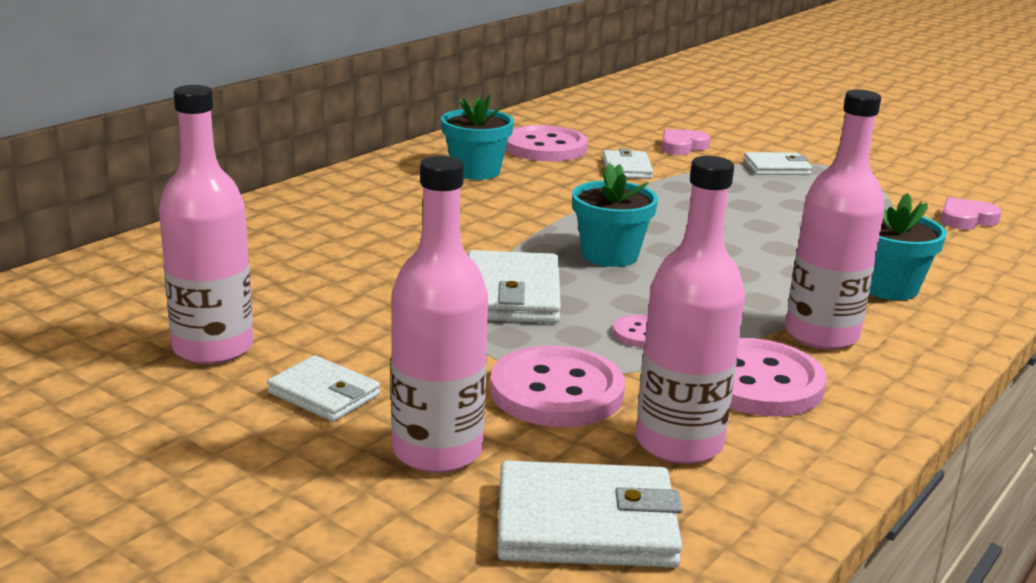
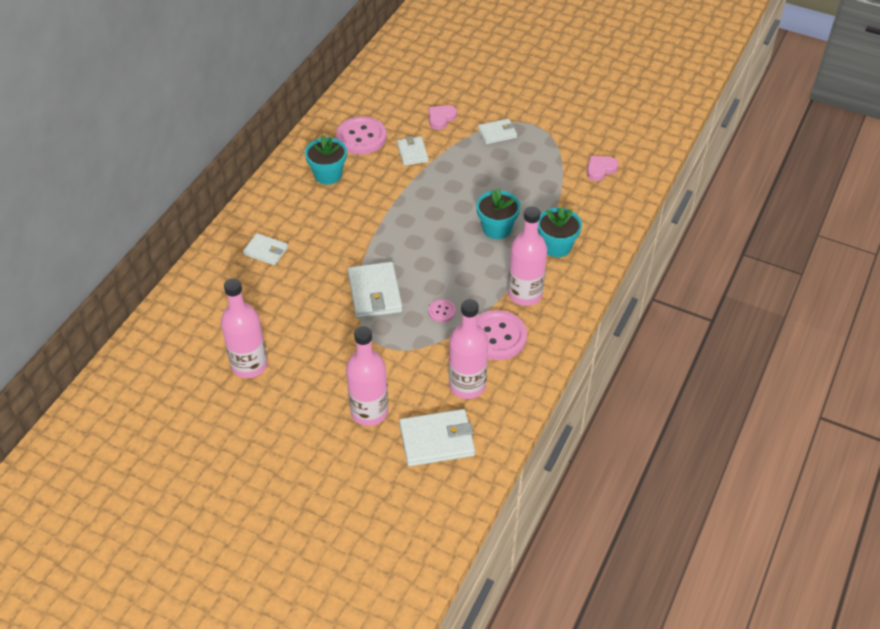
camera: 10 degrees left, 25 degrees up
(324, 394) = (310, 386): white wallet -> white wallet (266, 251)
(556, 391) = (410, 362): pink button -> none
(610, 255) = (417, 246): turquoise flower pot -> turquoise flower pot (497, 228)

